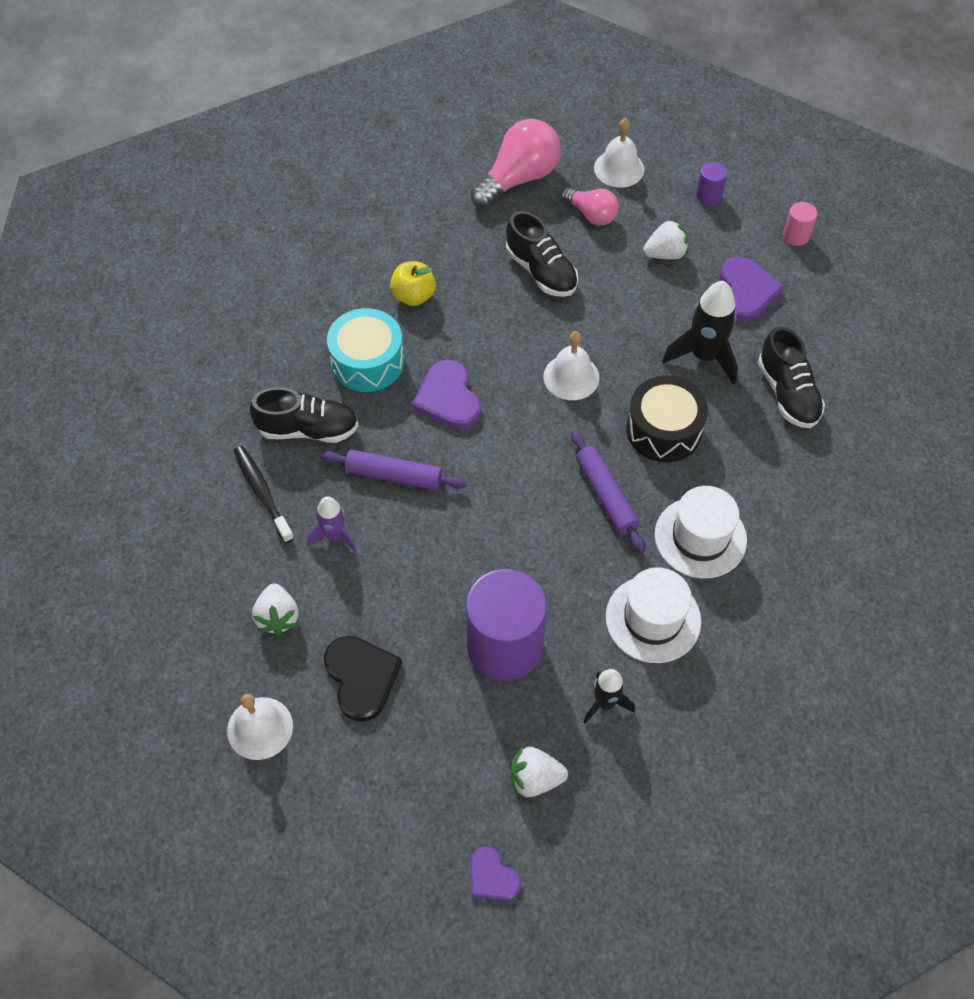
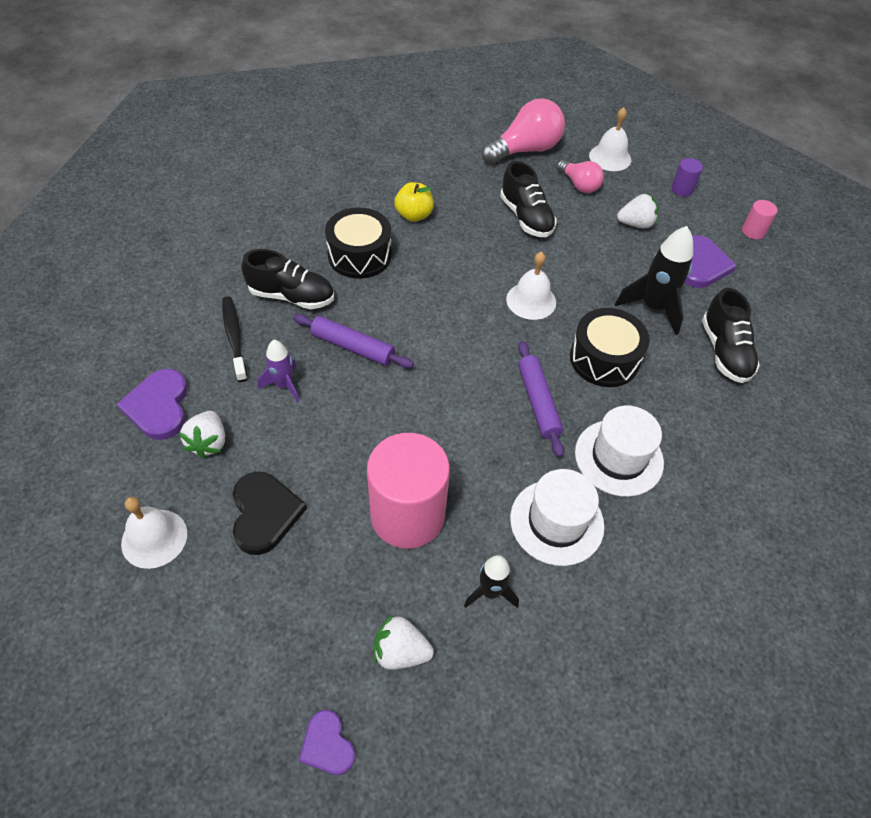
camera: 10 degrees right, 5 degrees down
(367, 361) = (359, 255): turquoise drum -> black drum
(448, 398) = (419, 296): purple heart -> purple heart (159, 406)
(504, 646) = (407, 515): purple cylinder -> pink cylinder

